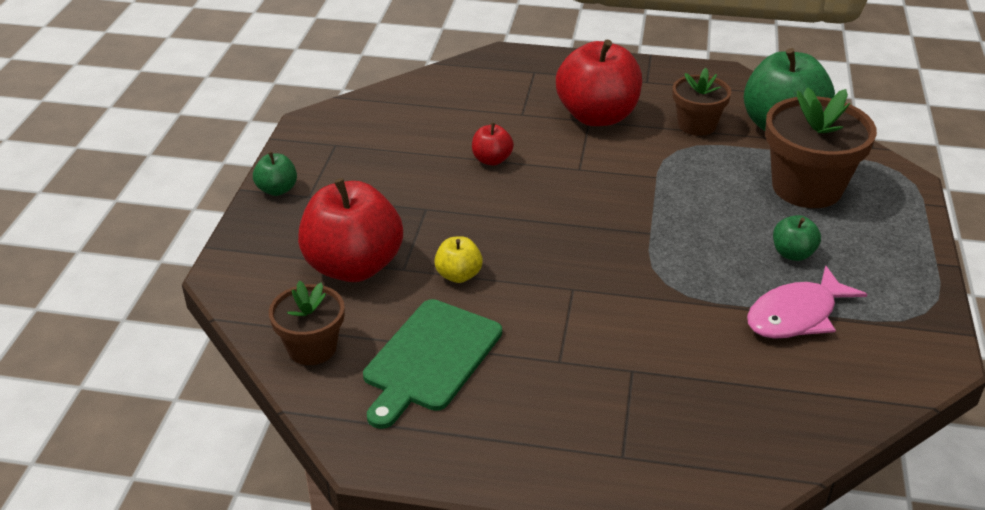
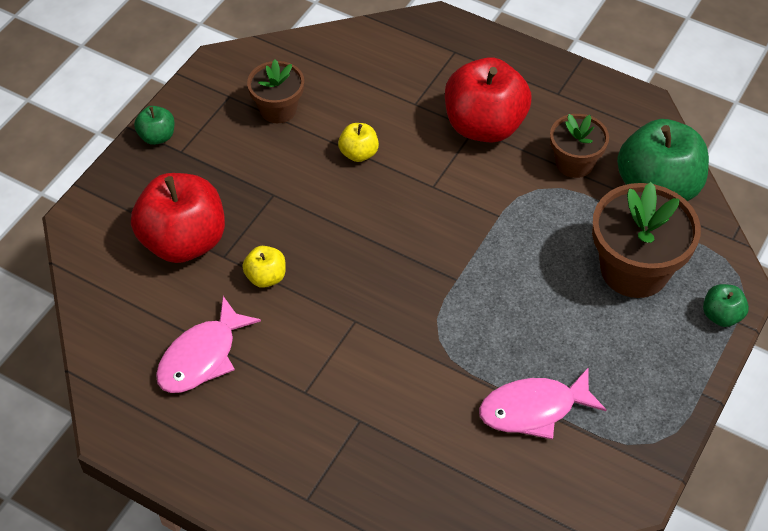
camera: 20 degrees right, 15 degrees up
(312, 348) = (115, 316): brown flower pot -> brown flower pot (278, 109)
(430, 359) = (202, 357): green cutting board -> pink fish
(492, 160) = (358, 153): red apple -> yellow apple
(792, 254) = (572, 342): green apple -> green apple (721, 315)

